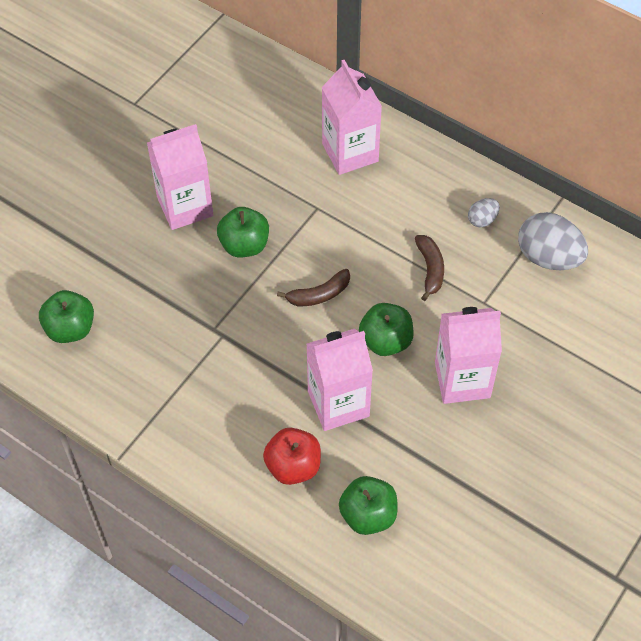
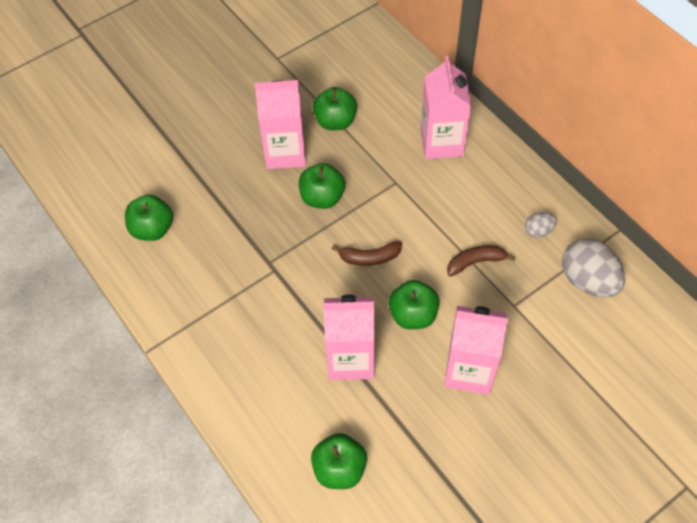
camera: 20 degrees right, 0 degrees up
(227, 158) = (335, 121): none -> green apple
(293, 466) = (290, 403): red apple -> none
(430, 269) = (475, 262): brown banana -> brown banana turned 120 degrees counterclockwise

